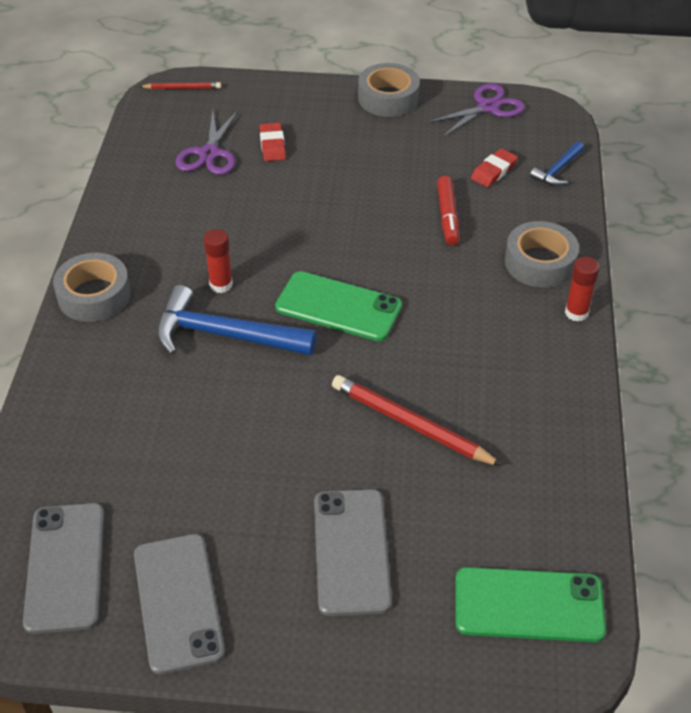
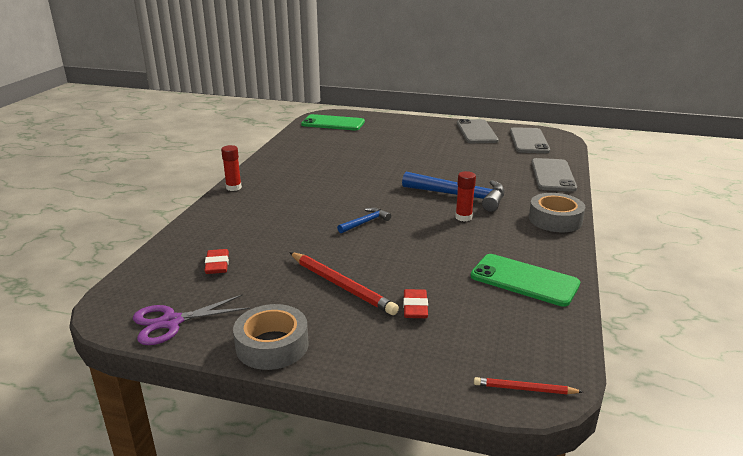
camera: 170 degrees left, 20 degrees down
(209, 154) = (481, 305): purple scissors -> none
(338, 306) = (383, 201): green phone -> green phone (524, 280)
(351, 551) = (401, 136): grey phone -> grey phone (553, 175)
(411, 424) = (358, 161): red pencil -> red pencil (341, 286)
(447, 216) = (280, 239): red marker -> none
(493, 171) = (217, 265): red eraser -> red eraser turned 60 degrees counterclockwise
(540, 262) = (234, 209): grey tape -> none
(557, 170) = (162, 260): blue hammer -> blue hammer (365, 222)

